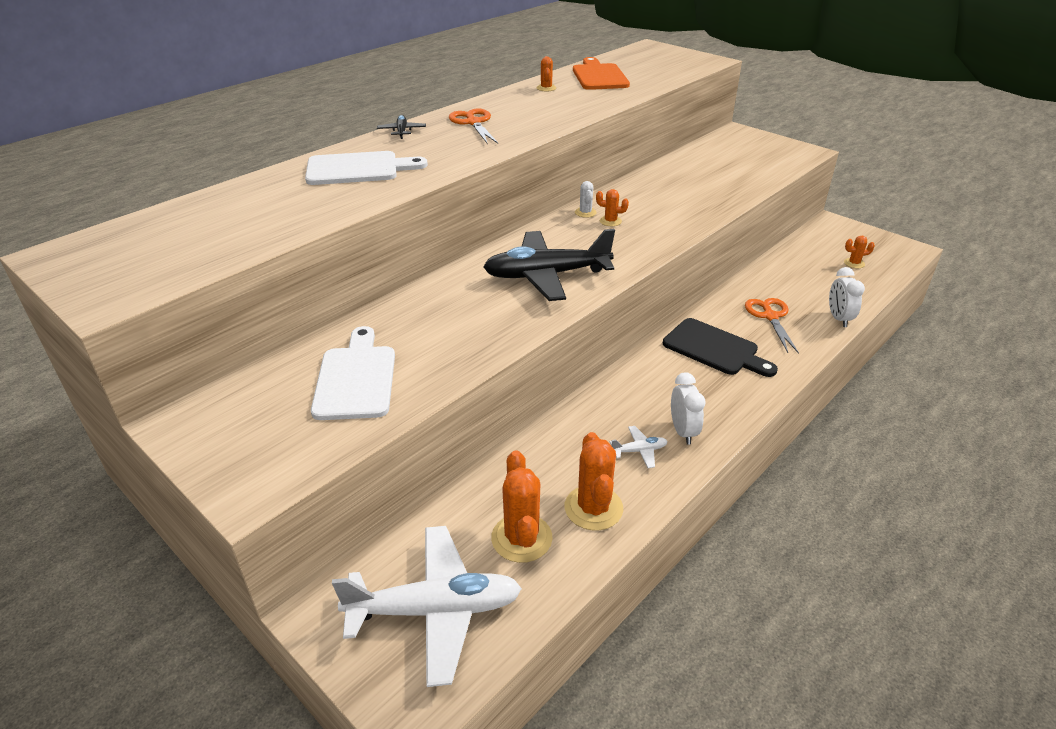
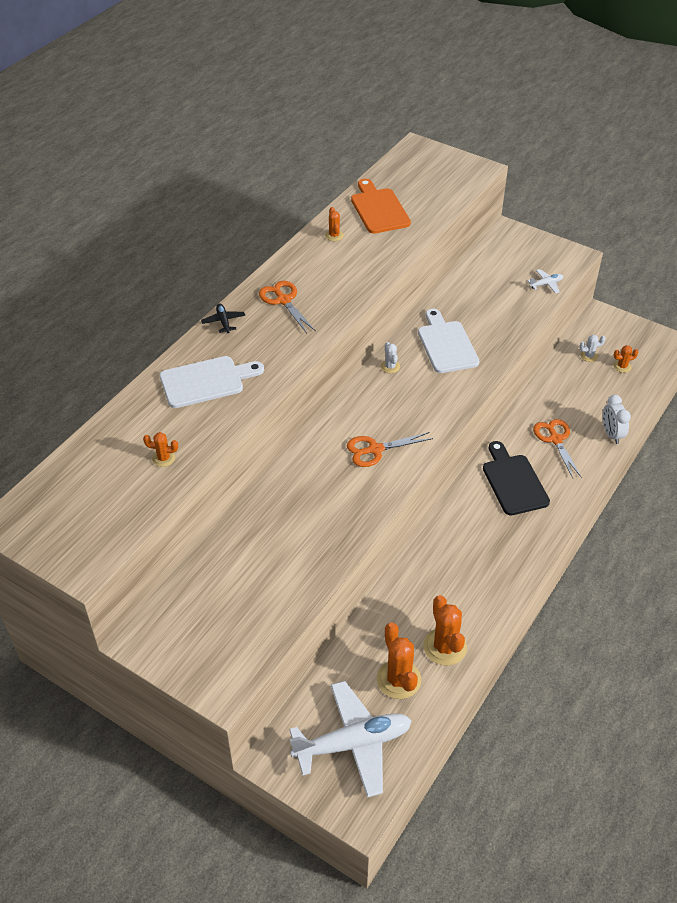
camera: 10 degrees left, 10 degrees up
(356, 378) = (258, 580): white cutting board -> white cutting board (446, 344)
(546, 275) = (375, 449): black plane -> orange scissors
(610, 221) = (414, 375): orange cactus -> orange cactus (163, 458)
(639, 451) = (469, 591): white plane -> white plane (546, 284)
(683, 431) = (499, 569): white clock -> none
(714, 349) = (513, 481): black cutting board -> black cutting board turned 135 degrees counterclockwise
(816, 252) = (589, 356): none -> white cactus

